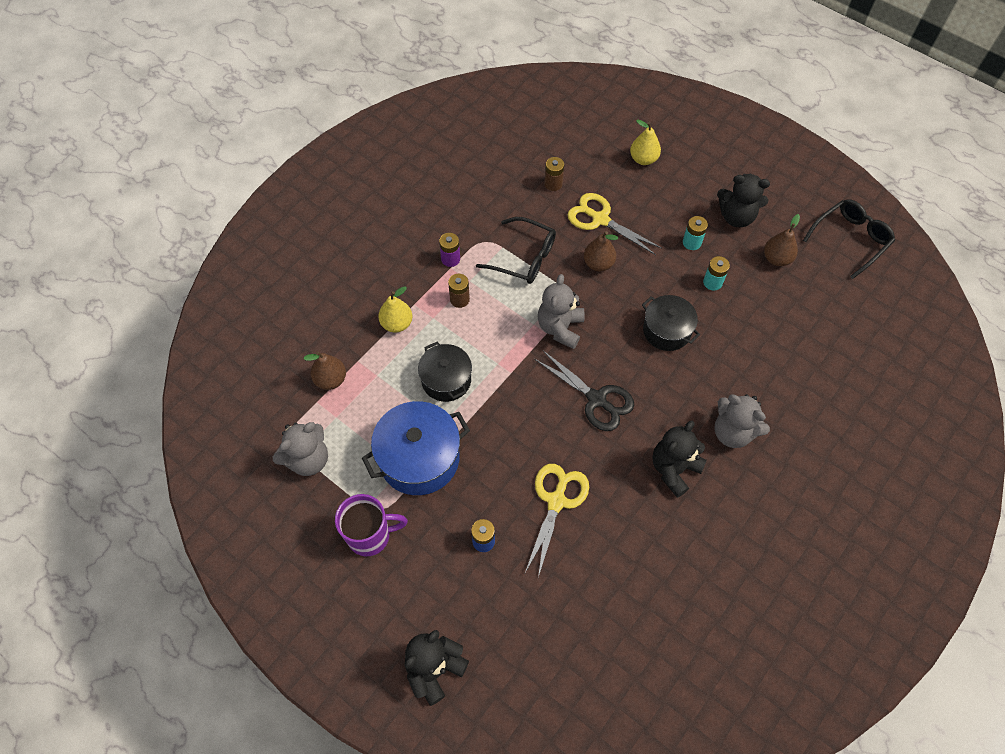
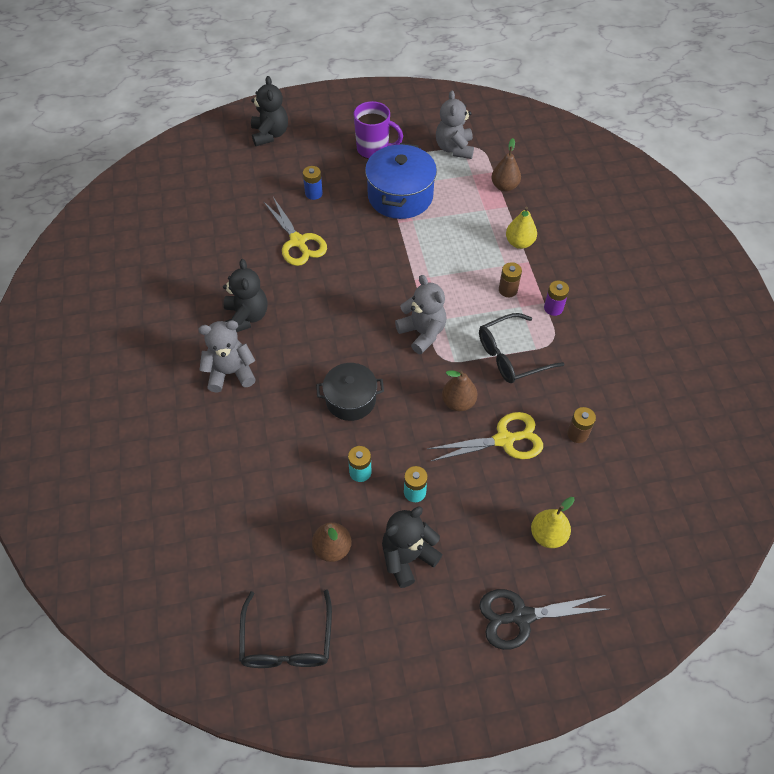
camera: 130 degrees right, 5 degrees down
(370, 536) = (374, 149): purple mug -> purple mug turned 105 degrees counterclockwise
(446, 380) = (444, 242): black pot -> none
(596, 399) = (342, 312): black scissors -> black scissors (521, 616)

